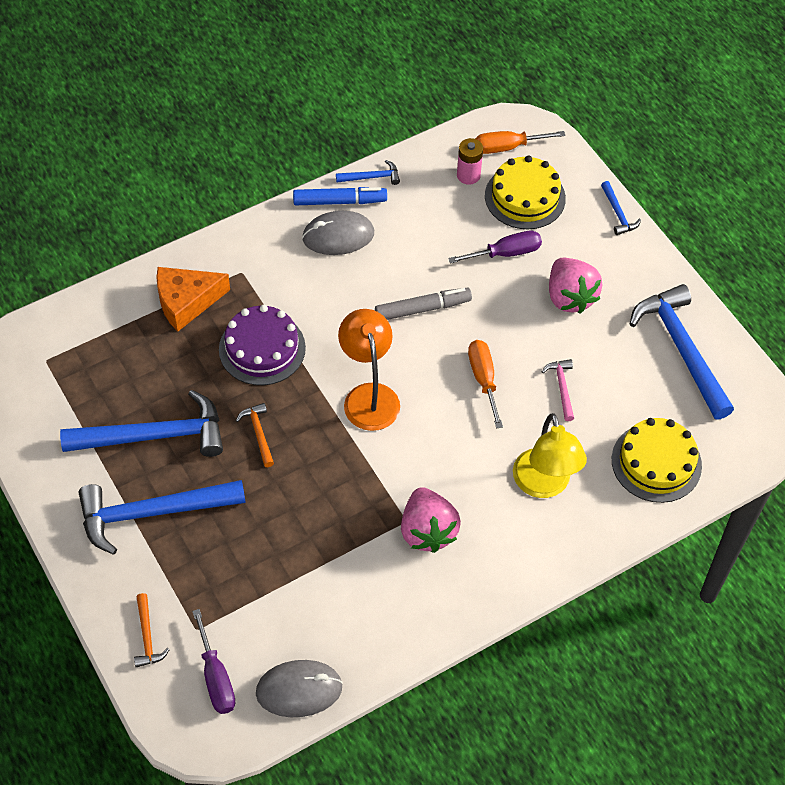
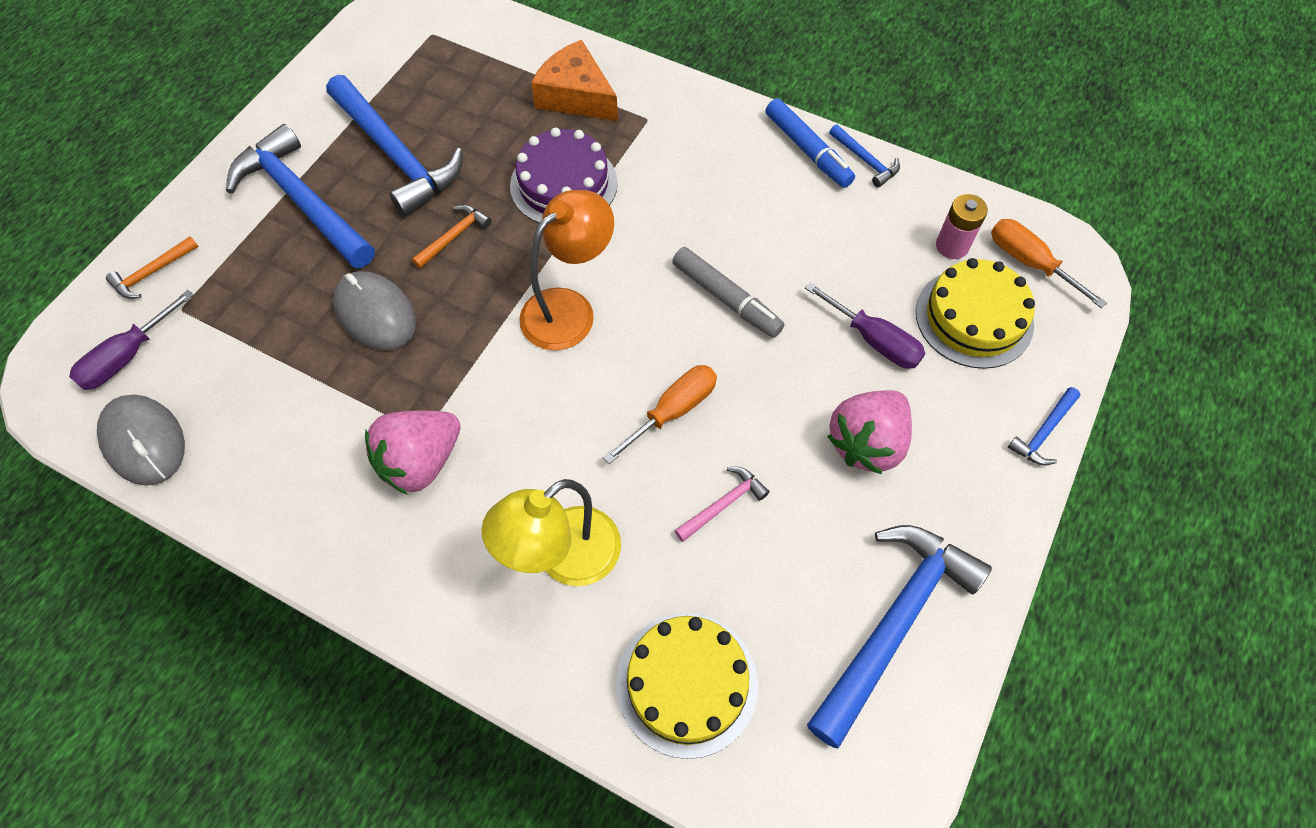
camera: 60 degrees right, 5 degrees up
(338, 236) = (761, 172): grey mouse -> grey mouse (375, 313)

